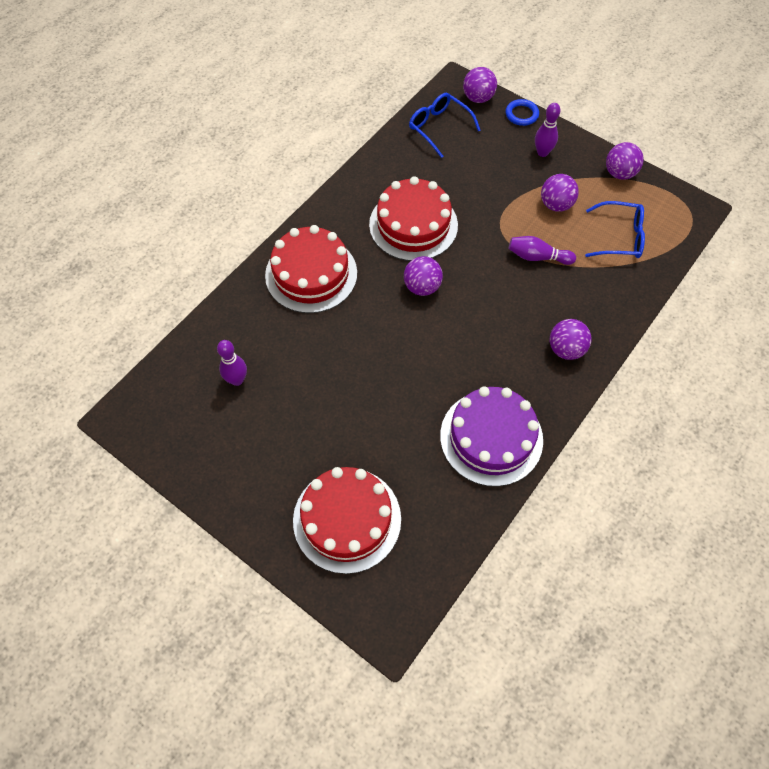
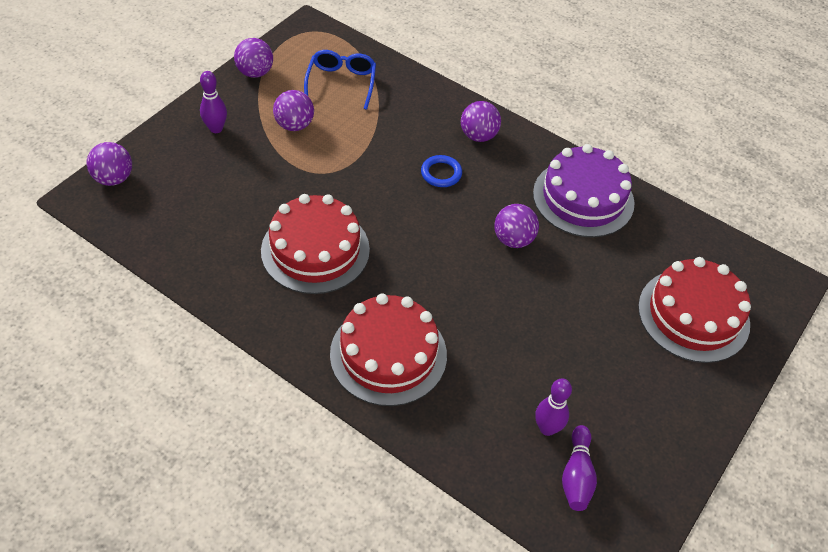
camera: 95 degrees left, 10 degrees down
(422, 287) = (406, 245): purple ball -> purple ball (513, 239)
(439, 127) = (157, 219): blue glasses -> none
(521, 114) = (151, 141): blue ring -> blue ring (441, 173)
(537, 257) = (365, 146): purple bowling pin -> purple bowling pin (576, 475)

